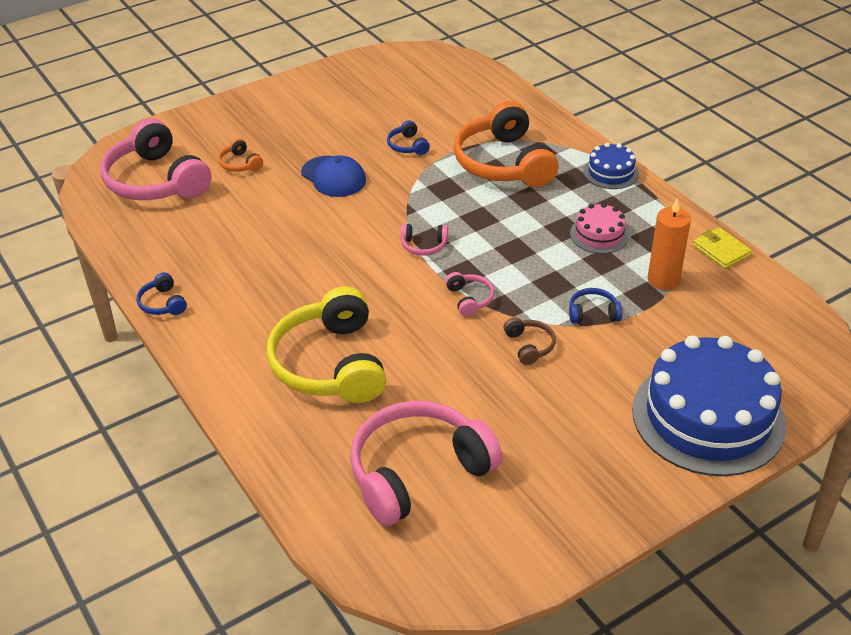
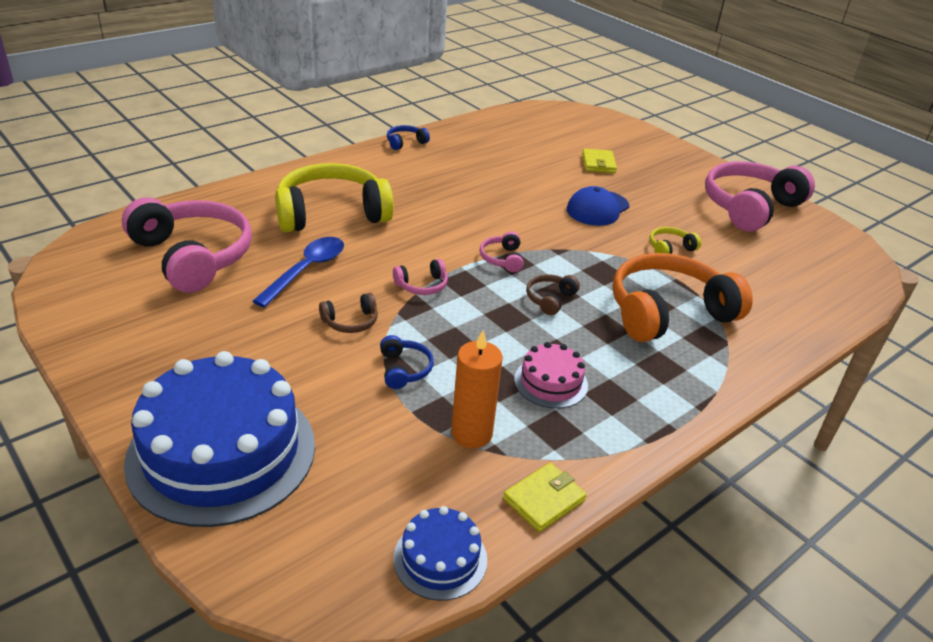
camera: 80 degrees right, 5 degrees down
(156, 181) = (559, 131): pink headphones -> pink headphones (749, 207)
(240, 164) = (598, 163): orange headphones -> yellow wallet
(407, 146) = (670, 248): blue headphones -> yellow headphones
(445, 379) = (306, 270): none -> blue spoon
(488, 223) = (550, 299): none -> brown headphones
(611, 172) = (687, 400): blue cake -> blue cake (440, 558)

